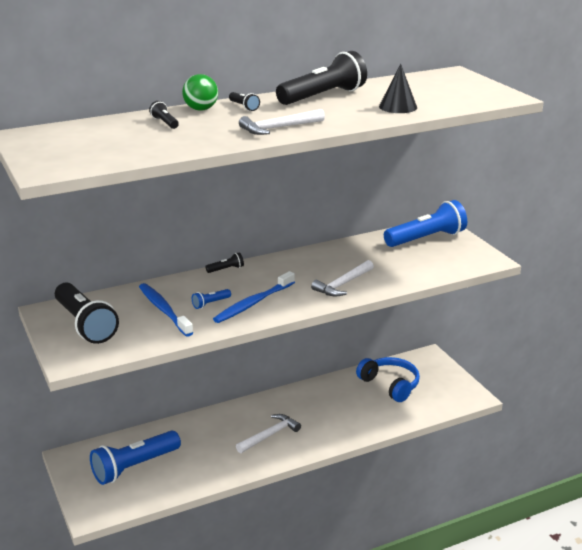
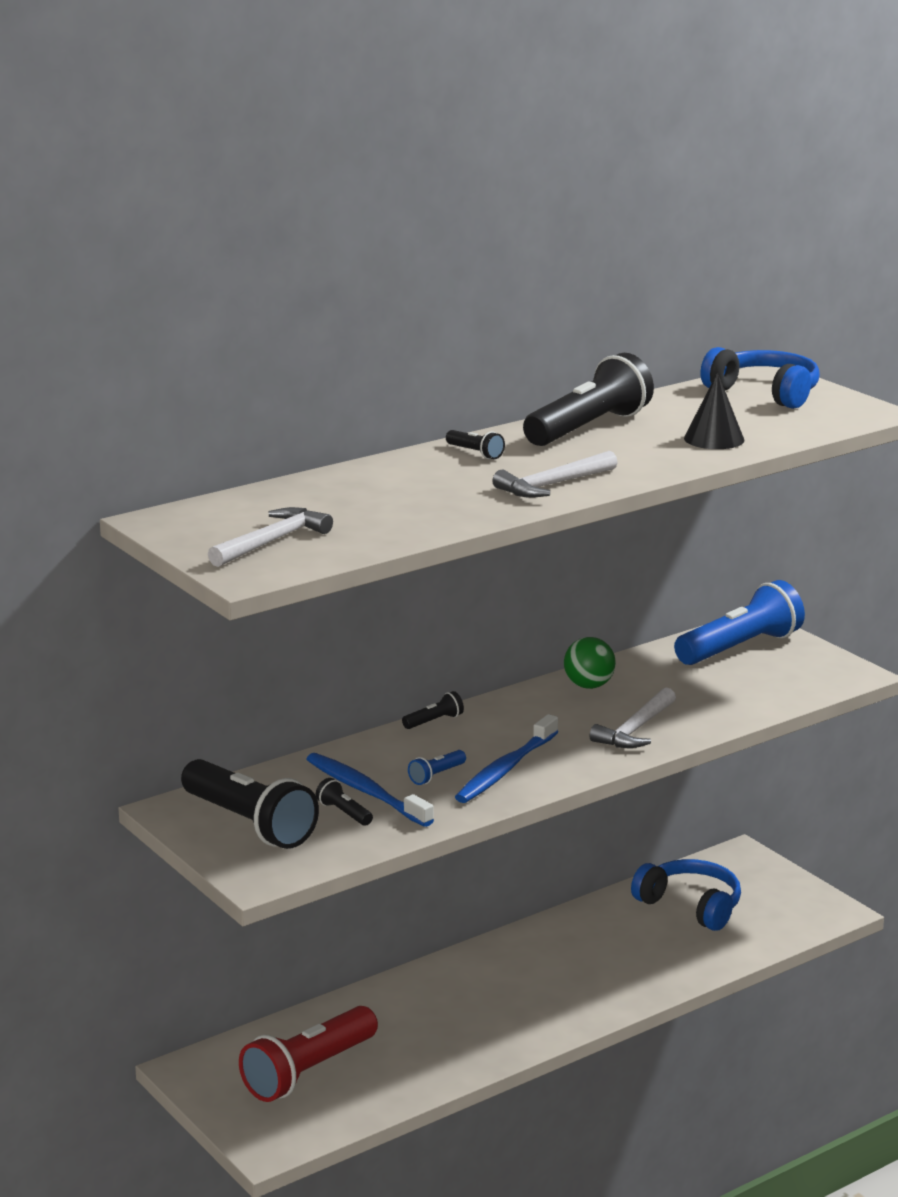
camera: 10 degrees left, 5 degrees down
(134, 467) = (308, 1072): blue flashlight -> red flashlight
(165, 123) = (370, 487): black flashlight -> black flashlight (344, 813)
(201, 109) = (410, 461): green ball -> green ball (589, 686)
(270, 435) = (517, 1002): white hammer -> white hammer (272, 541)
(445, 82) = (765, 393): none -> blue headphones

